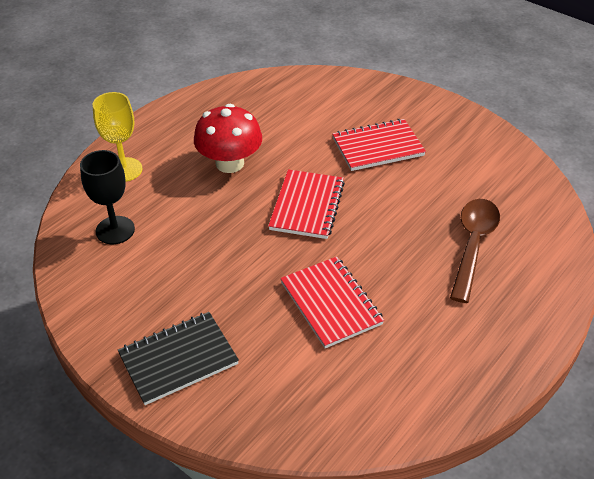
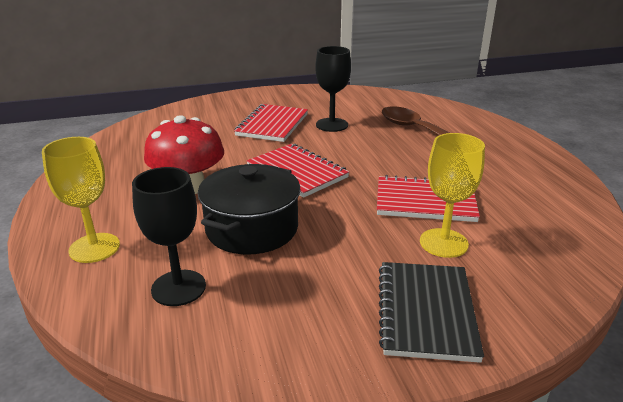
camera: 55 degrees left, 15 degrees down
(204, 226) = (252, 229): none -> black pot
(274, 338) = (443, 243): none -> yellow goblet
(420, 182) = (332, 125): none -> black goblet

